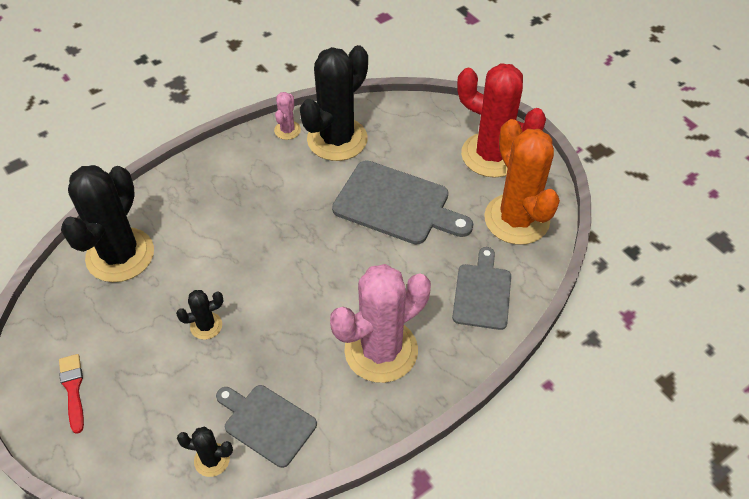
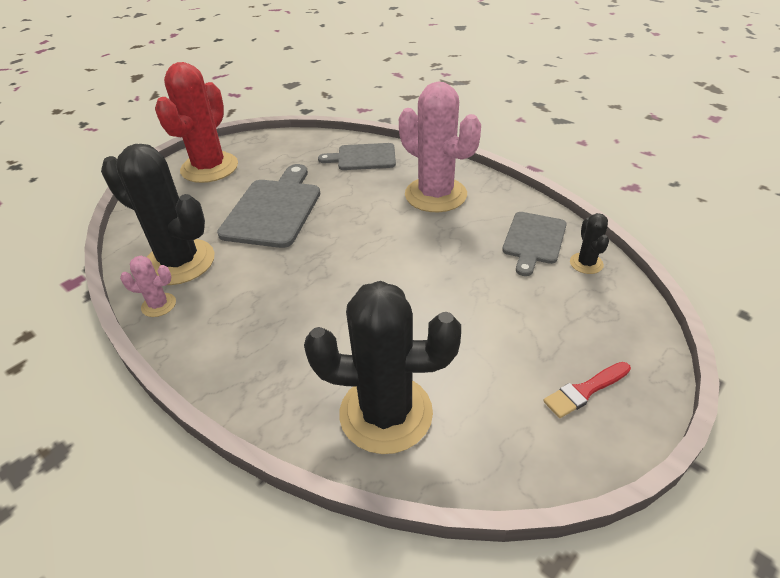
camera: 100 degrees left, 10 degrees down
(206, 326) = (456, 303): black cactus -> none
(516, 219) = (284, 150): orange cactus -> none

